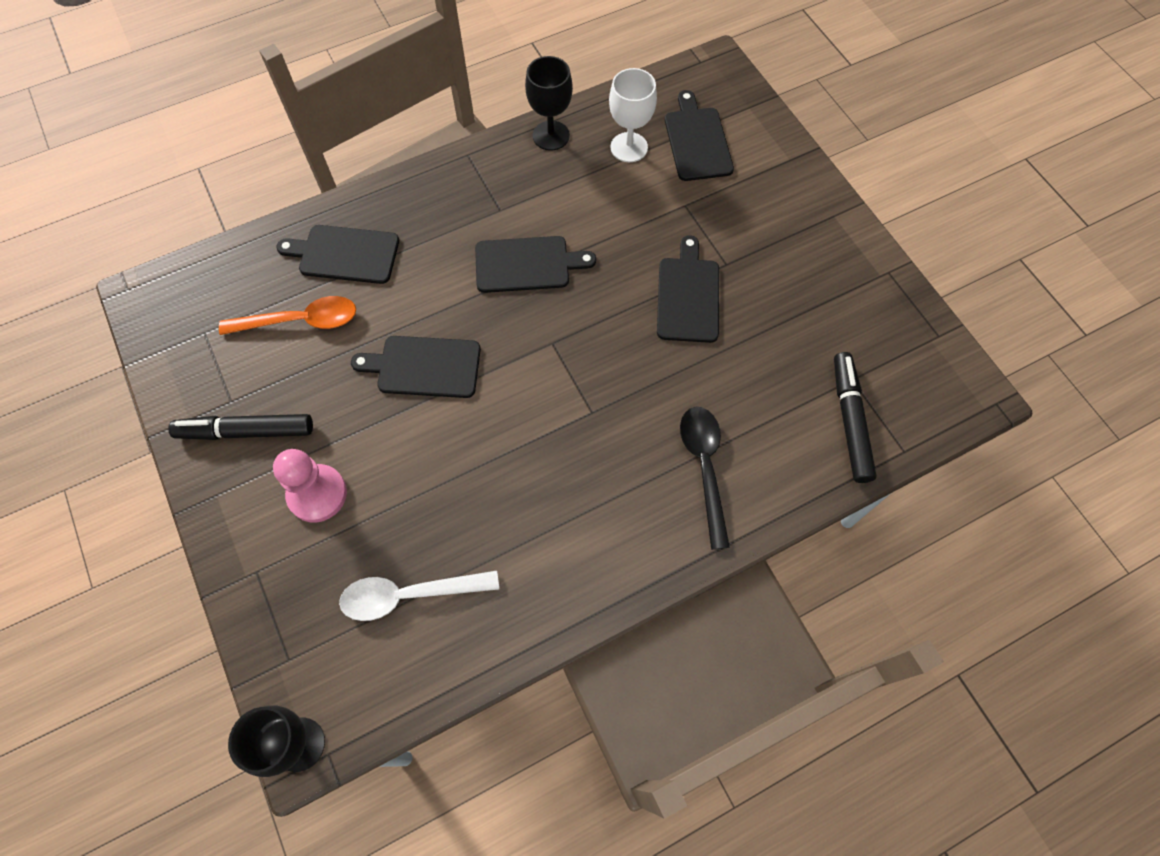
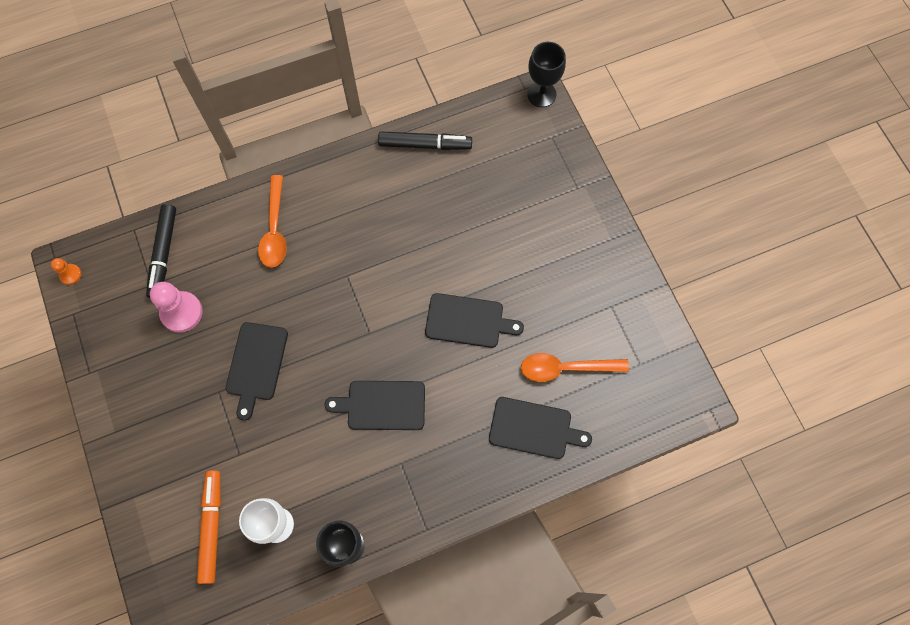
camera: 175 degrees left, 5 degrees up
(246, 431) = (597, 281): black marker -> black marker (425, 145)
(317, 494) = (542, 233): pink pawn -> pink pawn (181, 312)
(409, 595) = (479, 166): white spoon -> none
(697, 141) = (212, 527): black cutting board -> orange marker
(704, 467) = (275, 230): black spoon -> orange spoon
(964, 383) = (70, 274): none -> orange pawn

